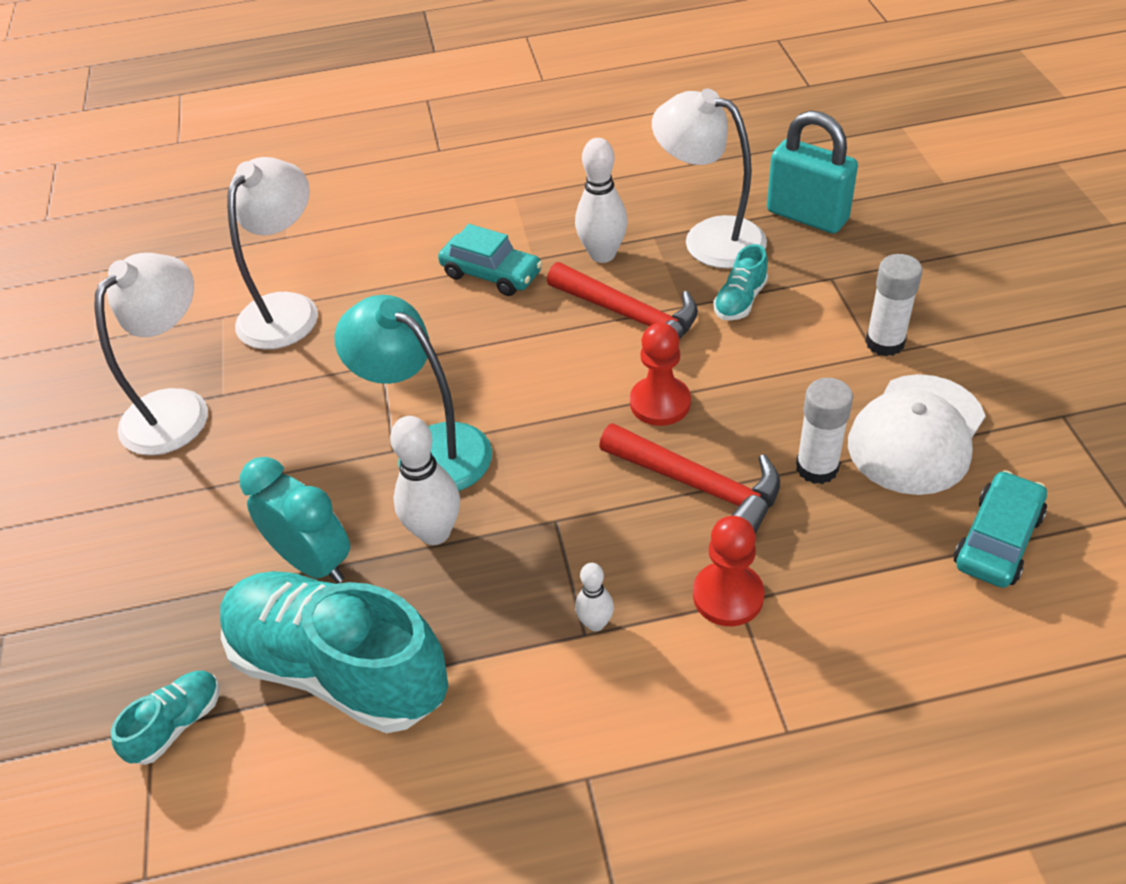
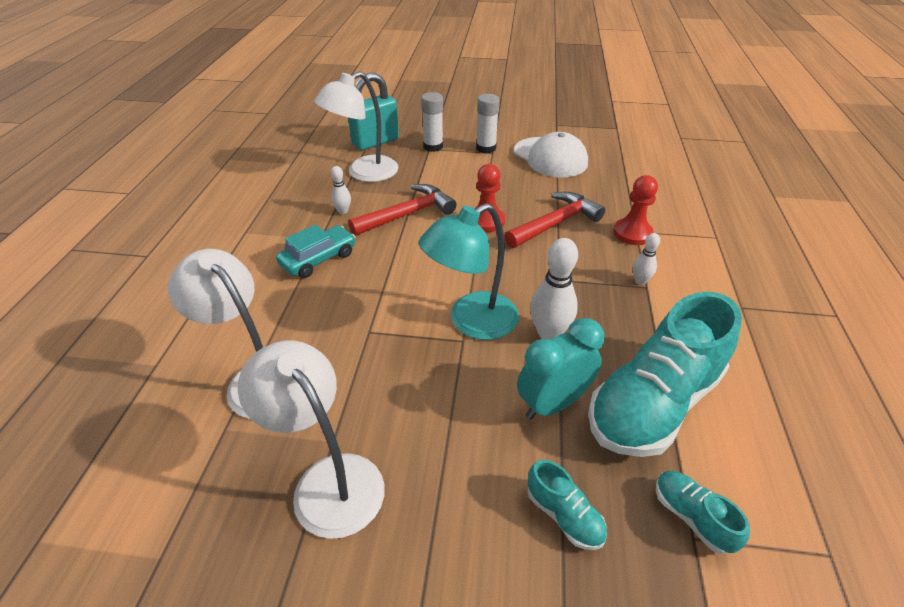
camera: 75 degrees left, 5 degrees down
(602, 254) = (343, 211): white bowling pin -> white bowling pin, size x0.55
(740, 301) = (424, 177): turquoise shoe -> turquoise shoe (564, 515)
(817, 468) = (558, 187): white glue stick -> white glue stick (433, 146)
(997, 540) = (620, 157): turquoise car -> none

